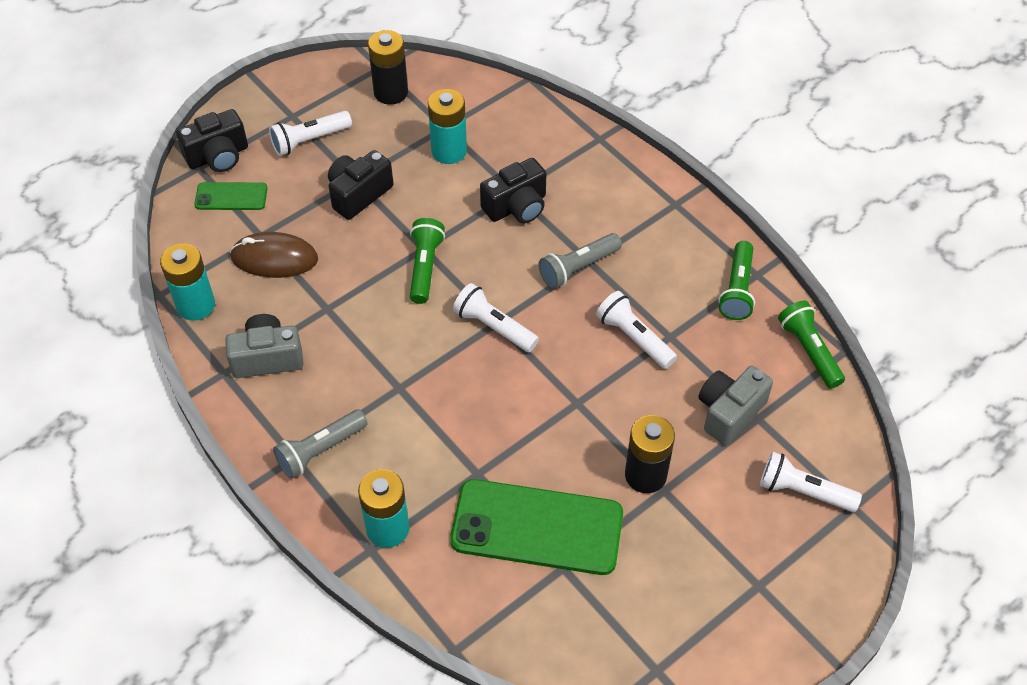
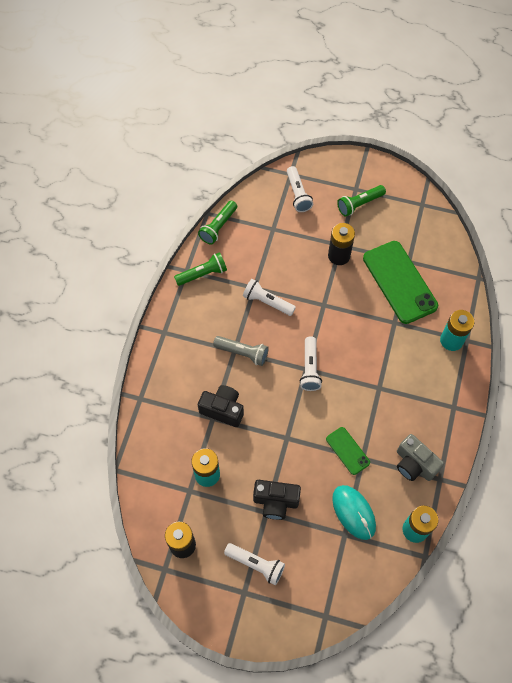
camera: 125 degrees left, 10 degrees up
(218, 156) = (308, 612): black camera -> none
(231, 196) = (331, 575): green phone -> green phone (347, 451)
(274, 258) = (353, 512): brown mouse -> turquoise mouse
(320, 450) = (440, 398): grey flashlight -> none
(425, 267) = (299, 428): green flashlight -> green flashlight (359, 204)
(634, 338) = (267, 302): white flashlight -> white flashlight turned 105 degrees clockwise
(729, 412) = (279, 241): grey camera -> none

